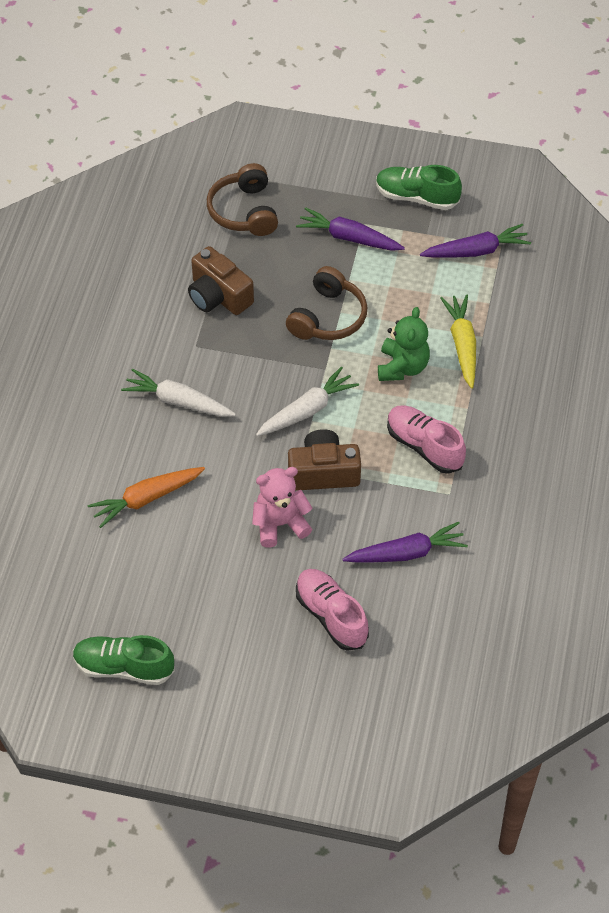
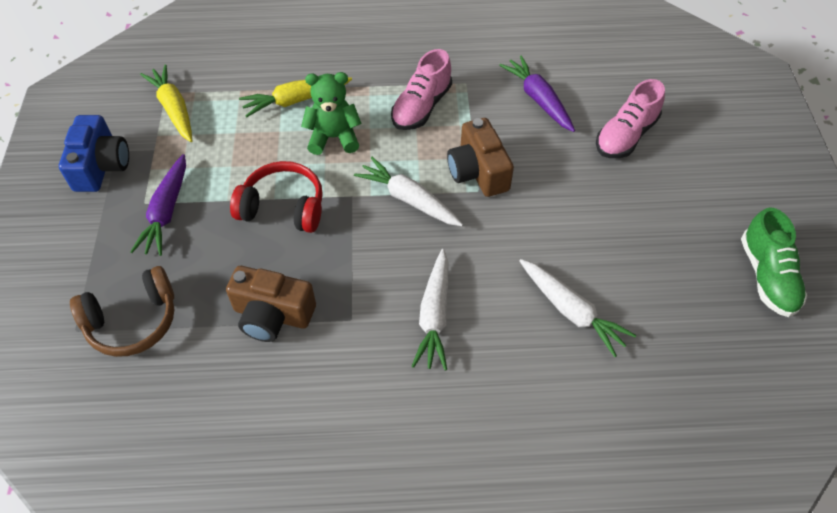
camera: 105 degrees left, 0 degrees up
(146, 499) = (571, 311): orange carrot -> white carrot
(218, 296) = (272, 315): brown camera -> brown camera turned 75 degrees clockwise
(280, 524) = (549, 192): pink teddy bear -> none
(328, 317) = (283, 207): brown headphones -> red headphones
(416, 197) = (101, 166): green shoe -> blue camera
(476, 251) = (174, 109): purple carrot -> yellow carrot

